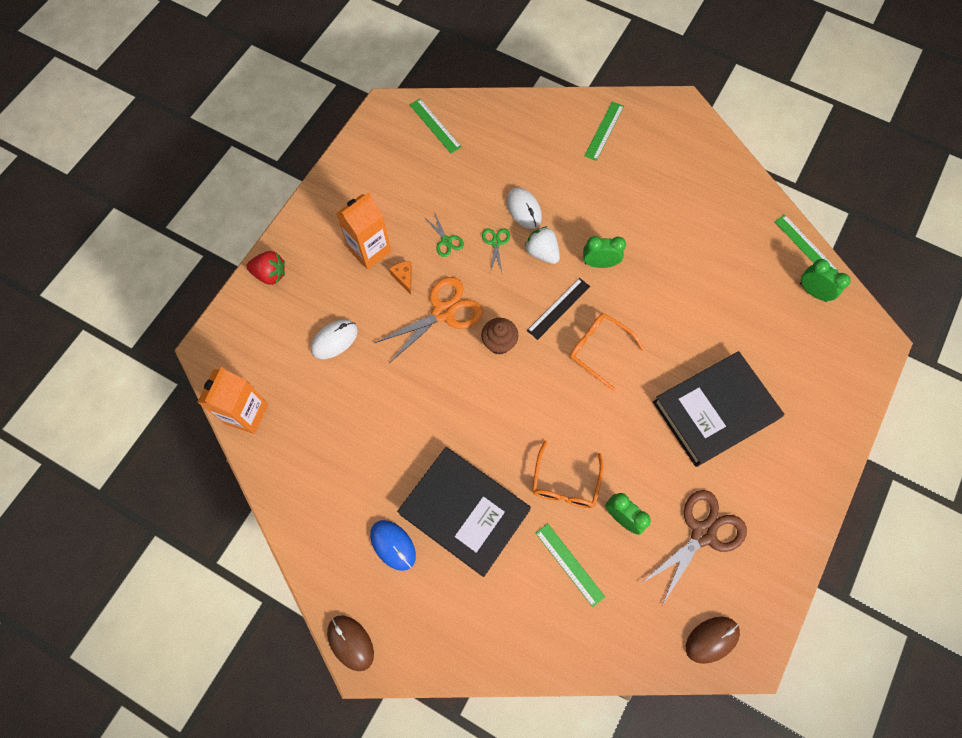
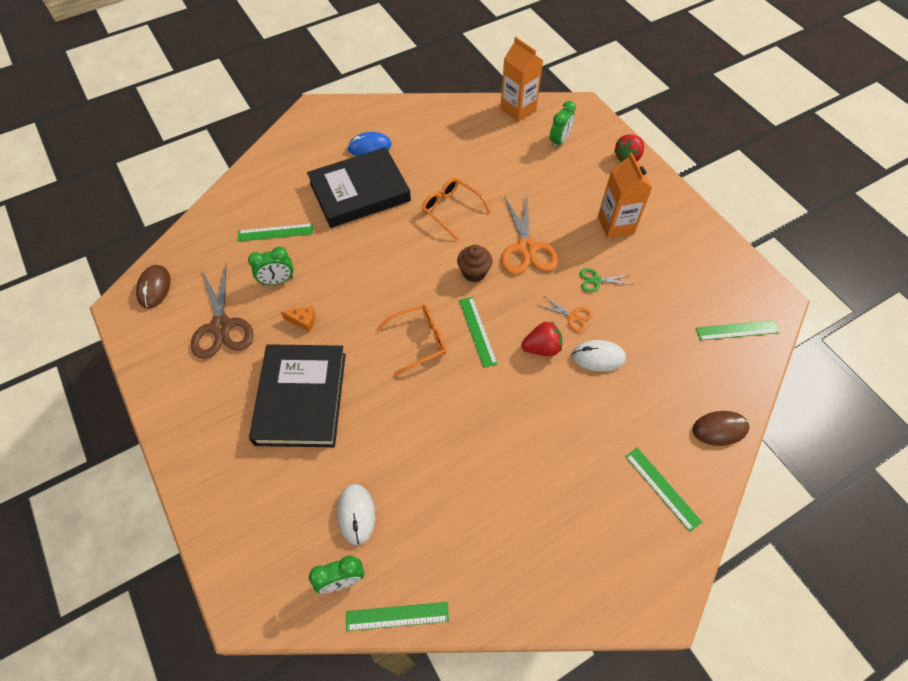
camera: 120 degrees right, 10 degrees down
(334, 340) = (545, 173): white mouse -> white mouse (356, 514)
(350, 642) = (329, 106): brown mouse -> brown mouse (719, 429)
(404, 278) = (575, 236): orange cheese -> orange cheese (303, 321)
(496, 243) = (573, 316): green scissors -> orange scissors
(542, 252) = (542, 348): white strawberry -> red strawberry
(558, 308) = (477, 331): black ruler -> green ruler
(565, 483) = (331, 259): orange glasses -> orange glasses (451, 210)
(599, 263) = (502, 389): green clock -> green clock (559, 141)

